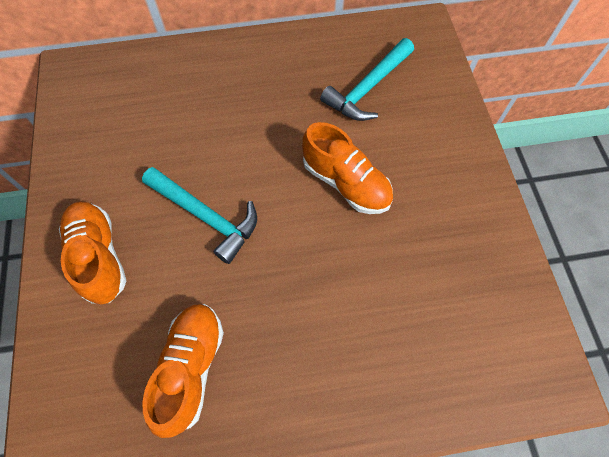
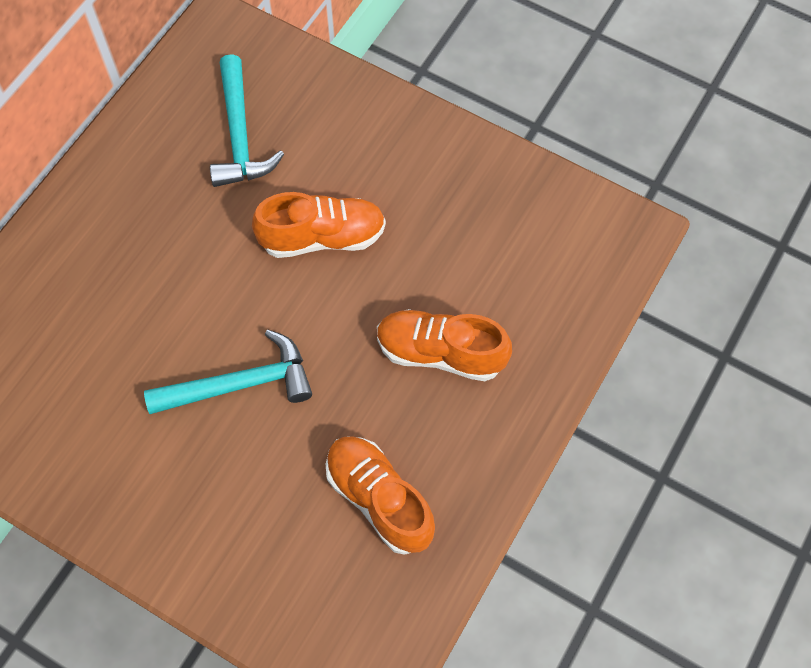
camera: 50 degrees left, 0 degrees up
(99, 257) = (192, 511): orange shoe -> orange shoe (440, 353)

